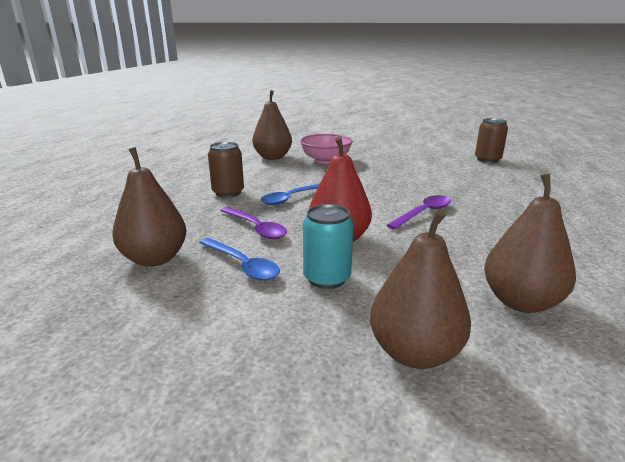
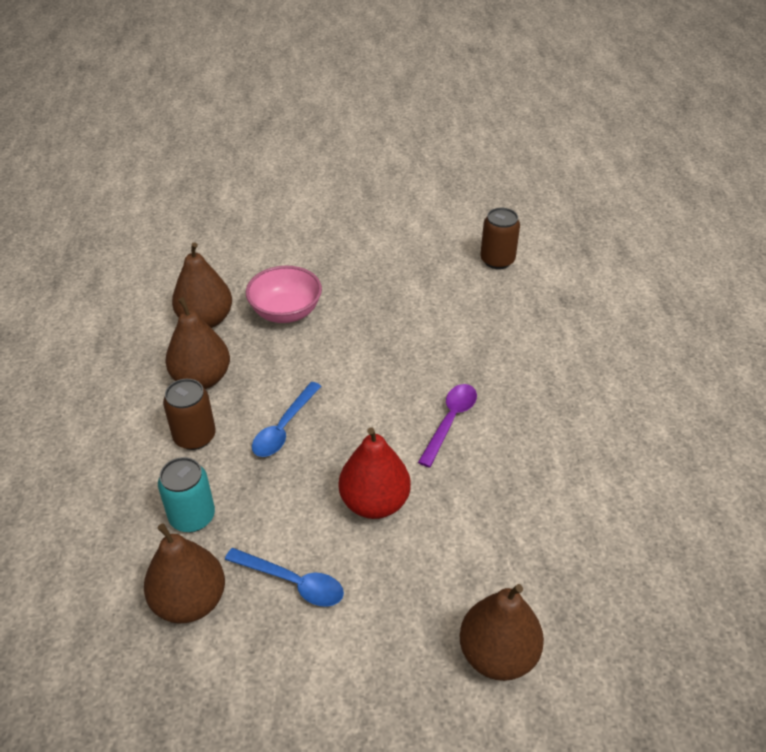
camera: 20 degrees left, 20 degrees up
(256, 228) = (272, 508): purple spoon -> none
(327, 278) = (388, 577): turquoise can -> turquoise can (192, 517)
(520, 302) = (571, 556): brown pear -> brown pear (202, 378)

